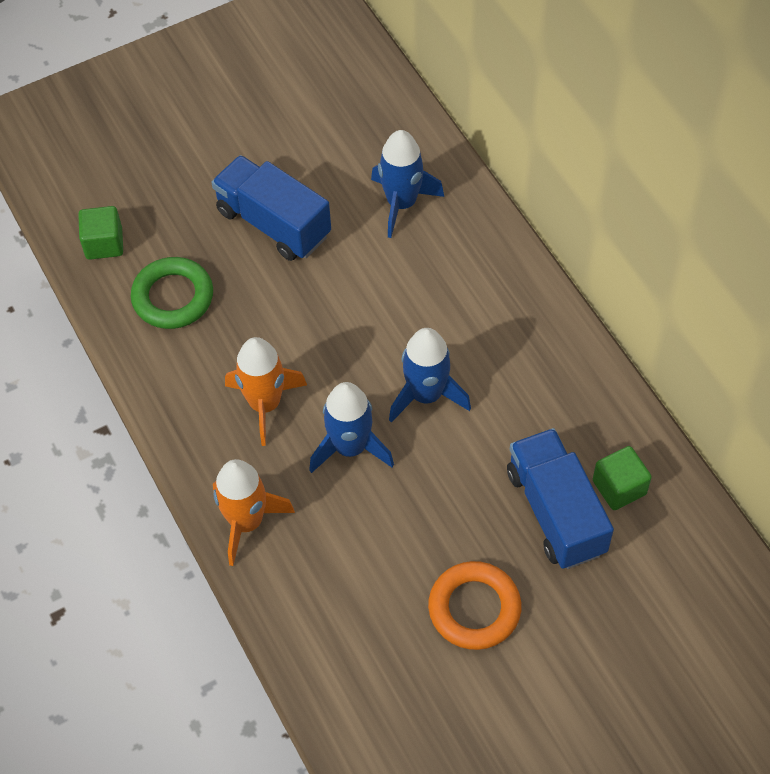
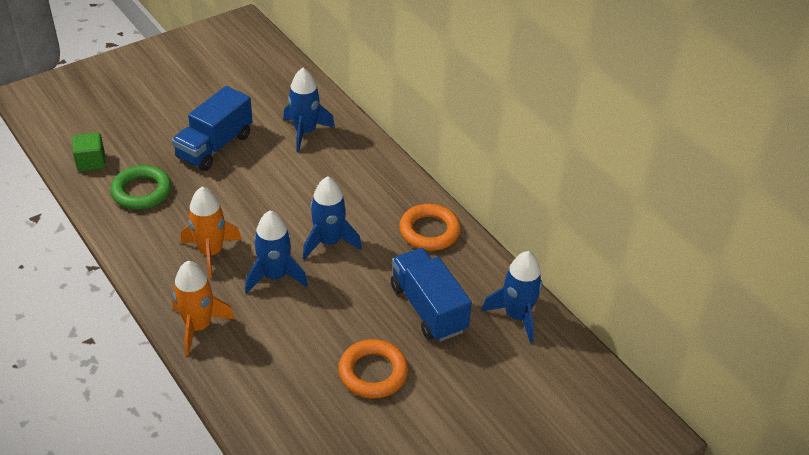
camera: 10 degrees left, 15 degrees down
(273, 223) = (215, 146): blue truck -> blue truck turned 90 degrees counterclockwise
(567, 384) = (429, 231): none -> orange ring
(619, 487) = (472, 291): green cube -> none
(677, 531) = (517, 316): none -> blue rocket

